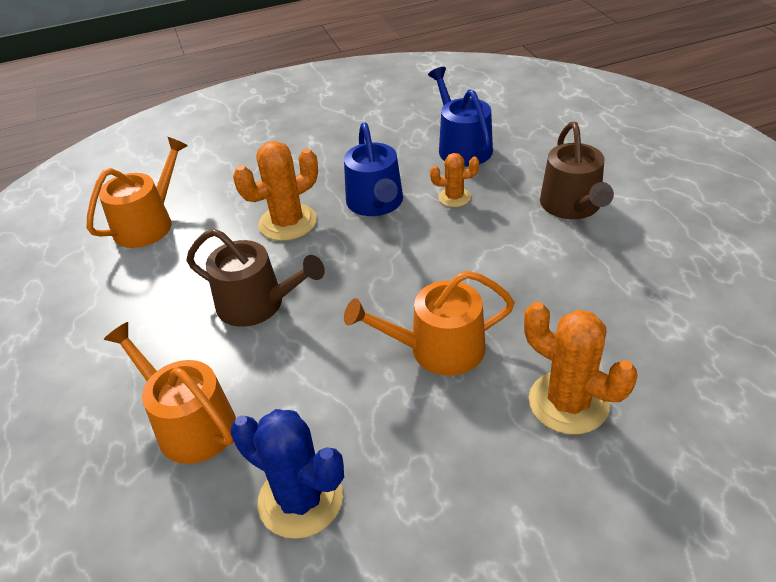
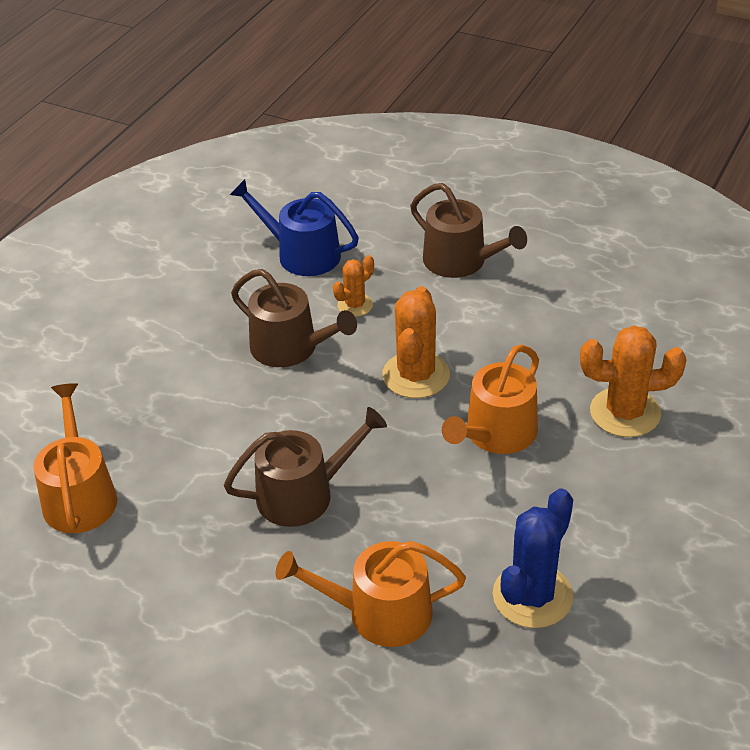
camera: 45 degrees left, 0 degrees up
(288, 223) = (230, 411): orange cactus -> orange cactus (416, 375)
(300, 499) = (532, 596): blue cactus -> blue cactus turned 45 degrees counterclockwise
(376, 203) = (291, 348): blue watering can -> brown watering can

